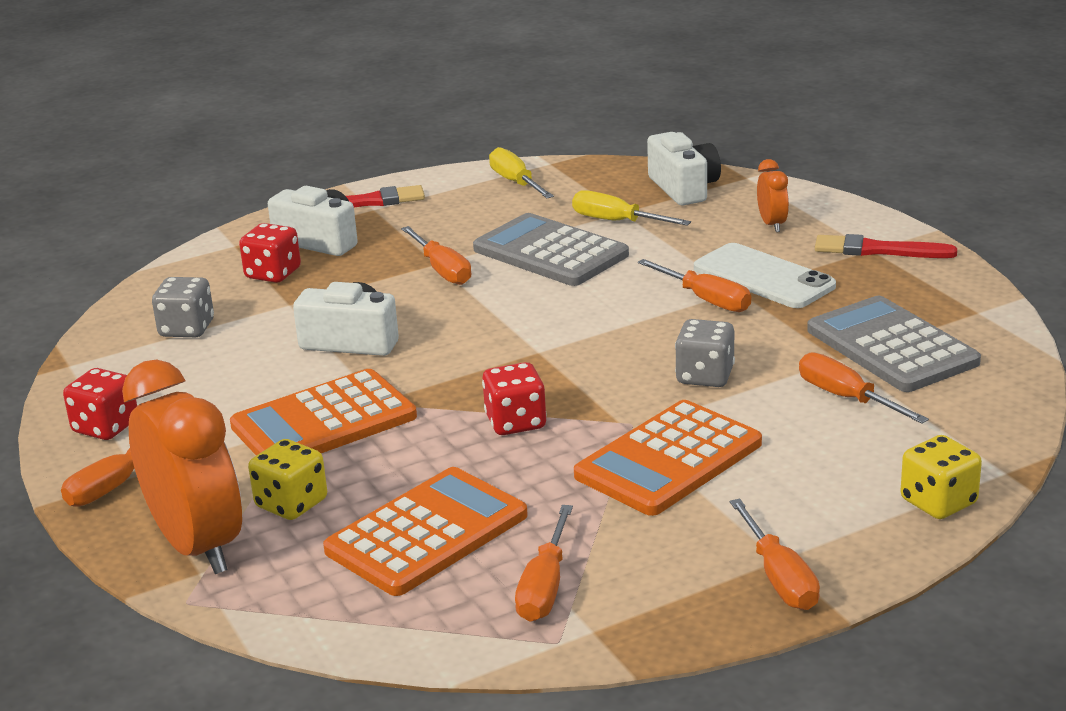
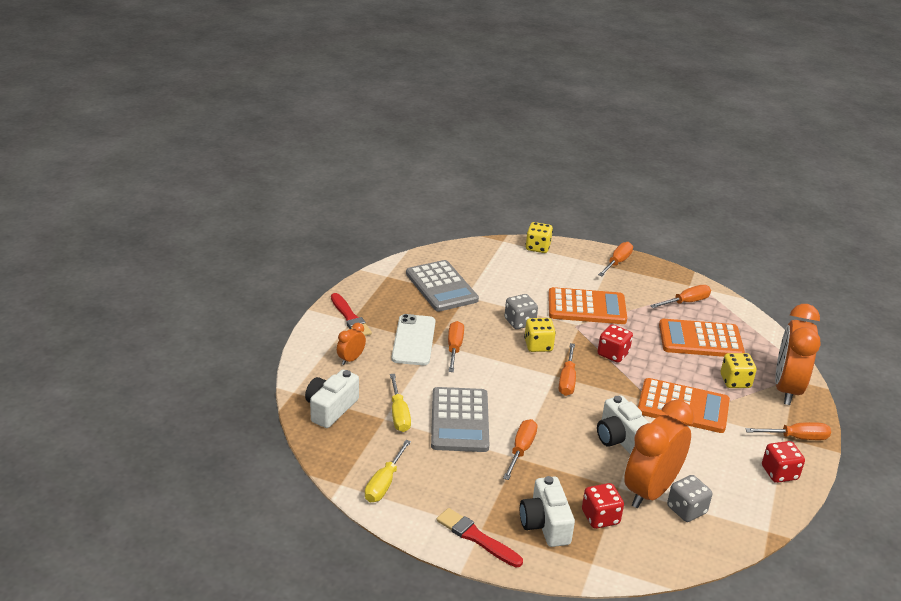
camera: 135 degrees left, 5 degrees up
(248, 320) = (650, 491): none -> orange clock
(624, 367) = (538, 345): none -> yellow dice
(846, 398) = (494, 284): orange screwdriver -> orange screwdriver (567, 380)
(891, 346) = (441, 287): grey calculator -> grey calculator turned 45 degrees counterclockwise

